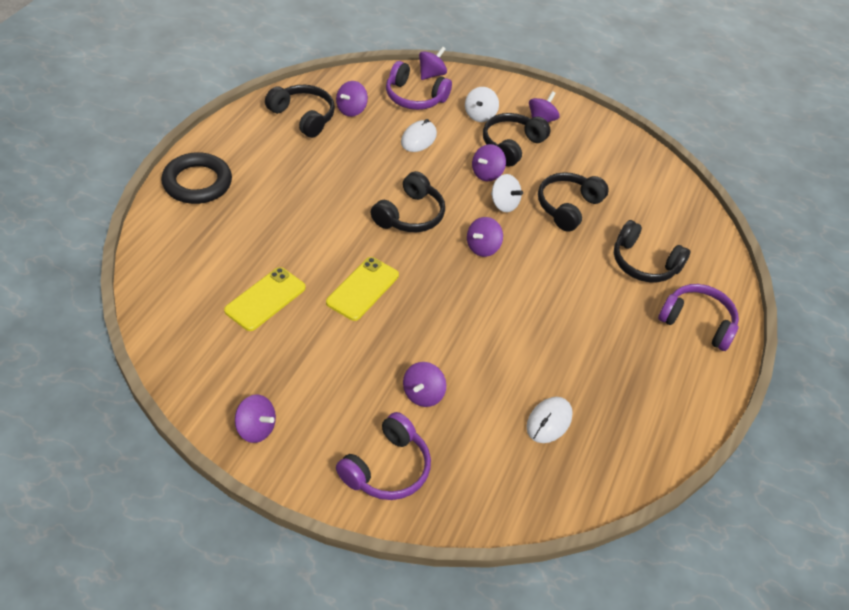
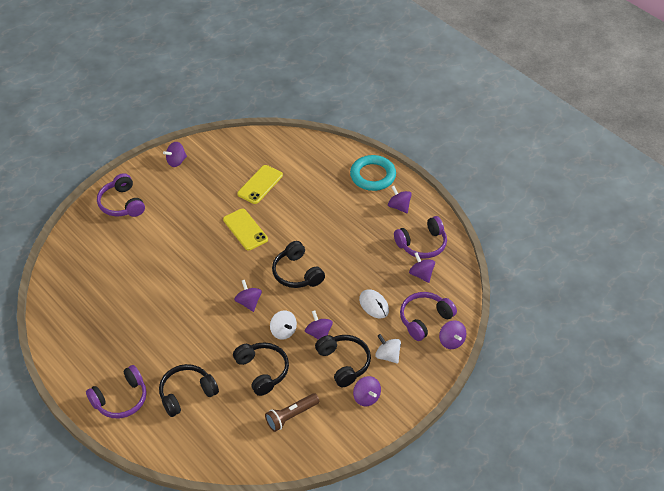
camera: 120 degrees right, 0 degrees up
(197, 183) = (373, 176): black ring -> turquoise ring
(265, 299) = (260, 184): yellow phone -> yellow phone turned 60 degrees clockwise
(303, 117) = (422, 244): black headphones -> purple headphones
(423, 394) = (156, 233): purple spinning top -> purple spinning top (399, 206)
(503, 204) = (283, 331): white spinning top -> white spinning top turned 105 degrees counterclockwise
(549, 421) = (103, 282): white mouse -> none
(603, 169) = (291, 416): none -> brown flashlight

